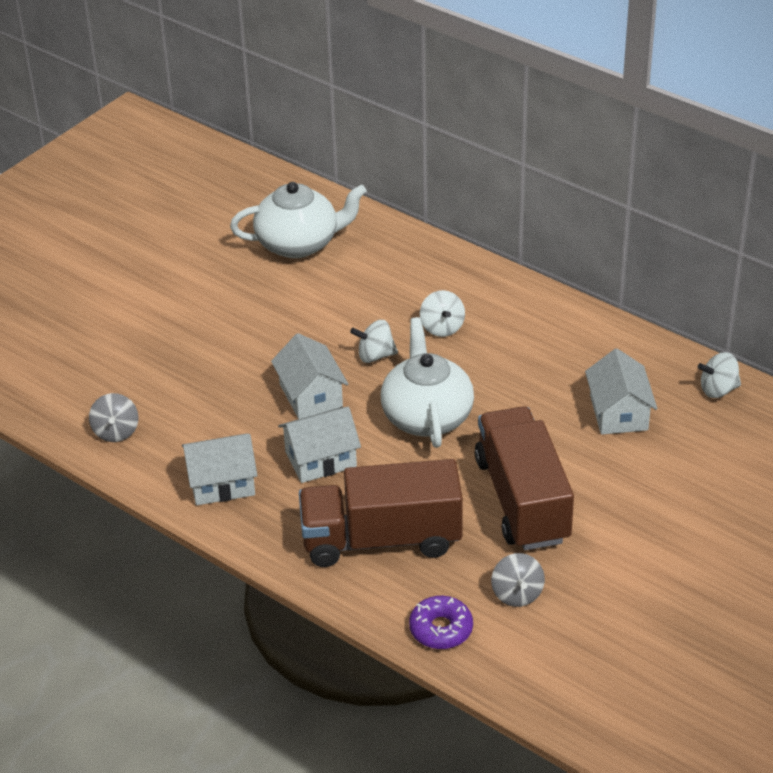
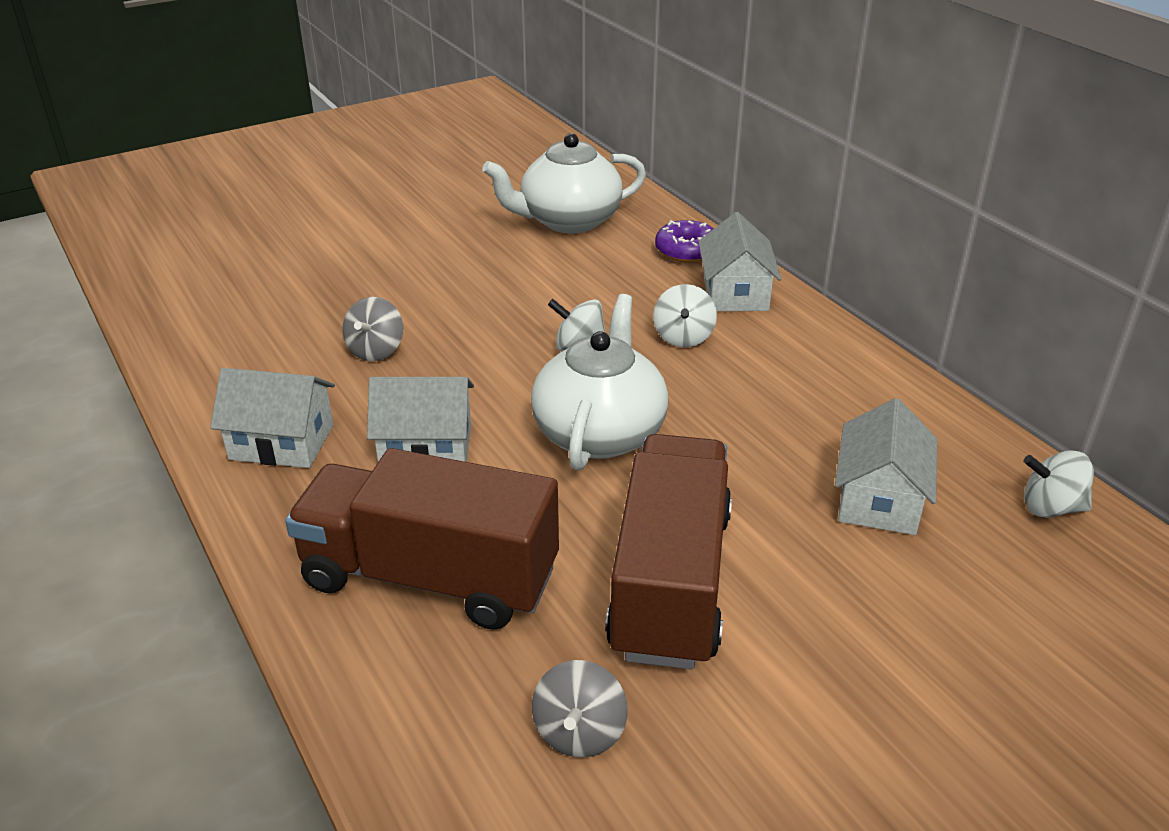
camera: 20 degrees right, 5 degrees down
(116, 432) = (214, 352): grey spinning top -> grey spinning top (376, 350)
(299, 243) = (568, 221): white teapot -> white teapot turned 150 degrees clockwise
(311, 395) = (469, 371): white house -> white house (735, 293)
(441, 629) = (422, 751): purple donut -> purple donut (686, 250)

